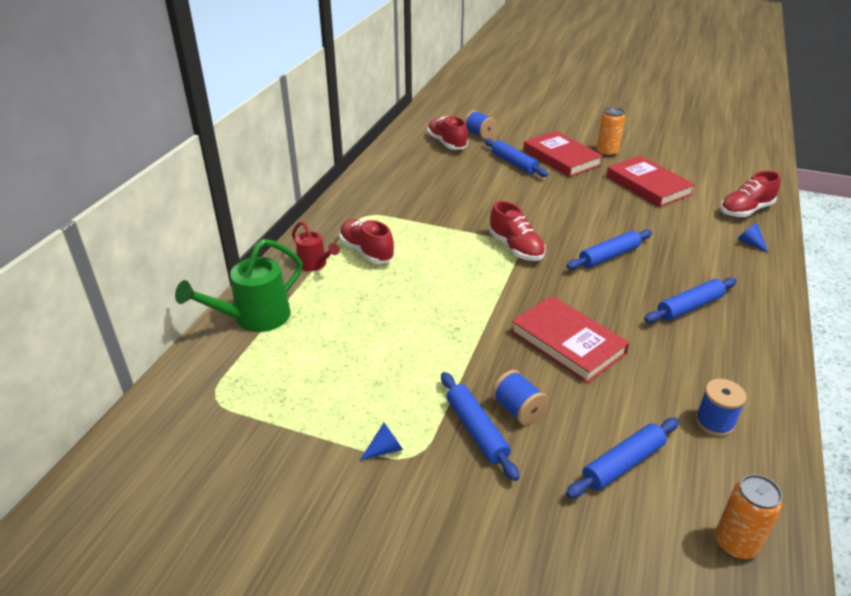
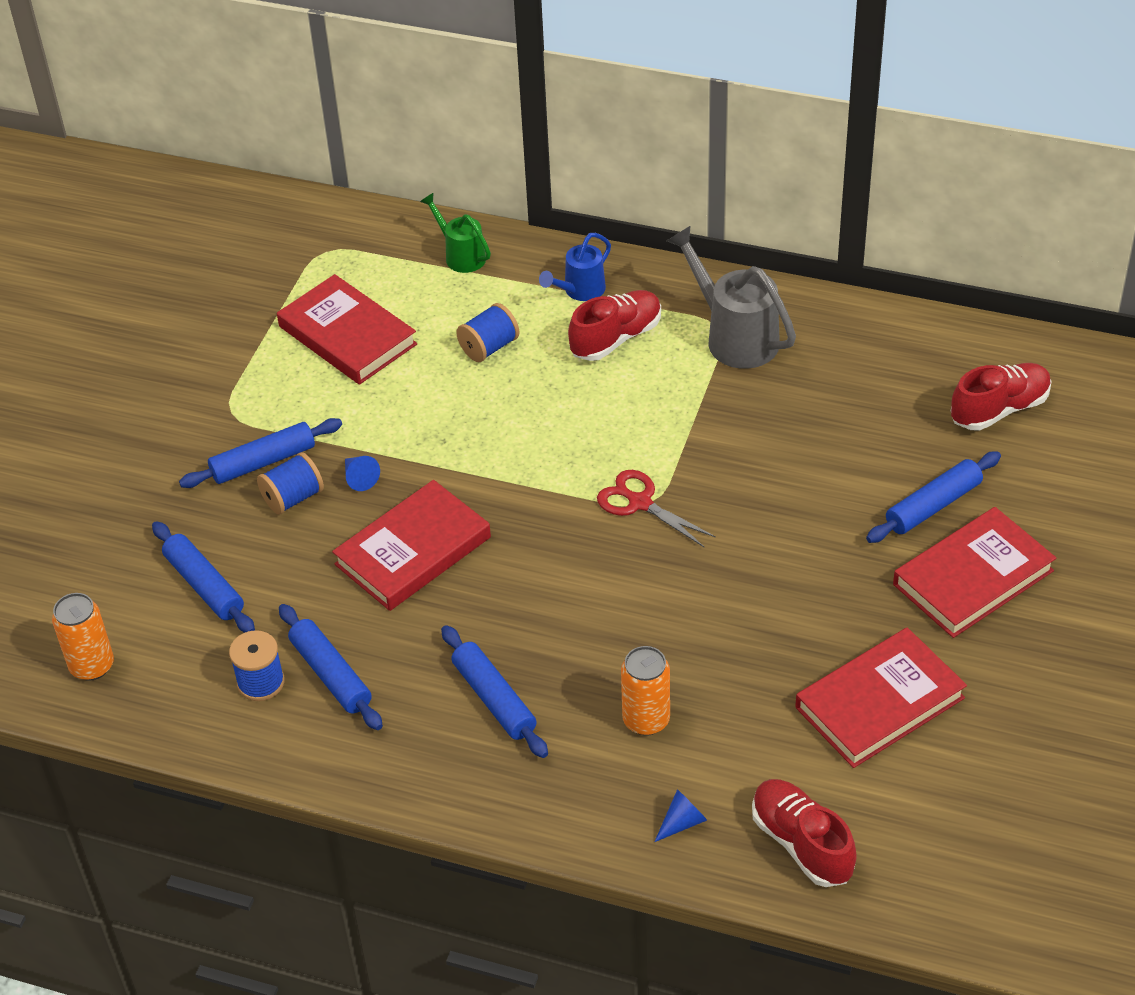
camera: 90 degrees right, 10 degrees up
(254, 318) = (461, 255): green watering can -> green watering can, size x0.59
(315, 264) = (580, 291): red watering can -> blue watering can
(330, 381) = (347, 335): none -> red book
(376, 210) = (735, 337): none -> grey watering can
(385, 449) = (242, 390): blue cone -> blue cone (359, 478)
(479, 134) = (1050, 455): blue spool -> blue spool (489, 347)
(516, 248) = (640, 503): red shoe -> red scissors
(607, 152) = (1013, 653): orange can -> orange can (646, 720)
(609, 256) = (625, 616): blue rolling pin -> blue rolling pin (331, 674)

